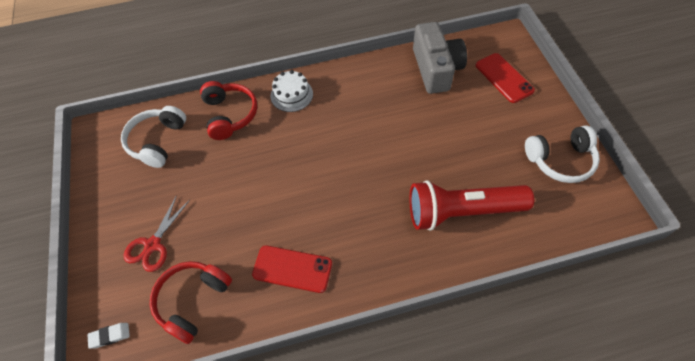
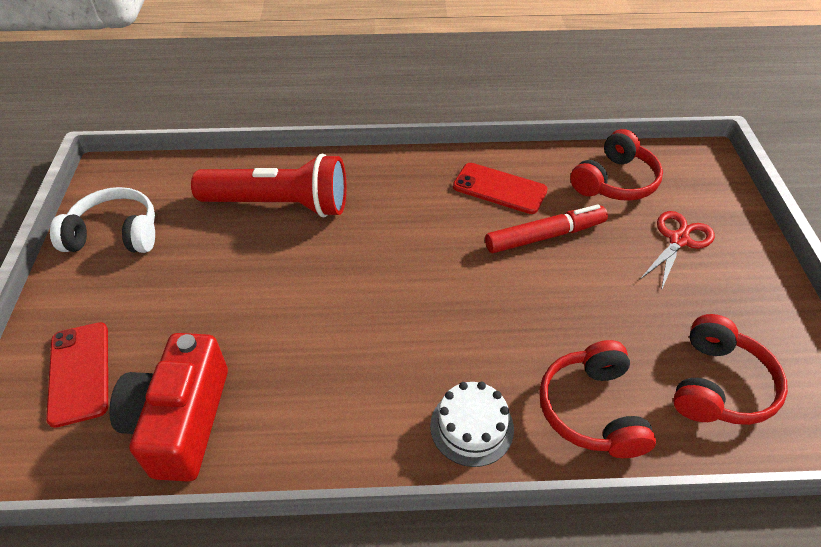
camera: 170 degrees left, 10 degrees down
(110, 336) = (700, 170): white eraser -> none
(157, 141) = (718, 385): white headphones -> red headphones
(254, 226) = (545, 236): none -> red marker
(436, 69) = (181, 421): grey camera -> red camera

